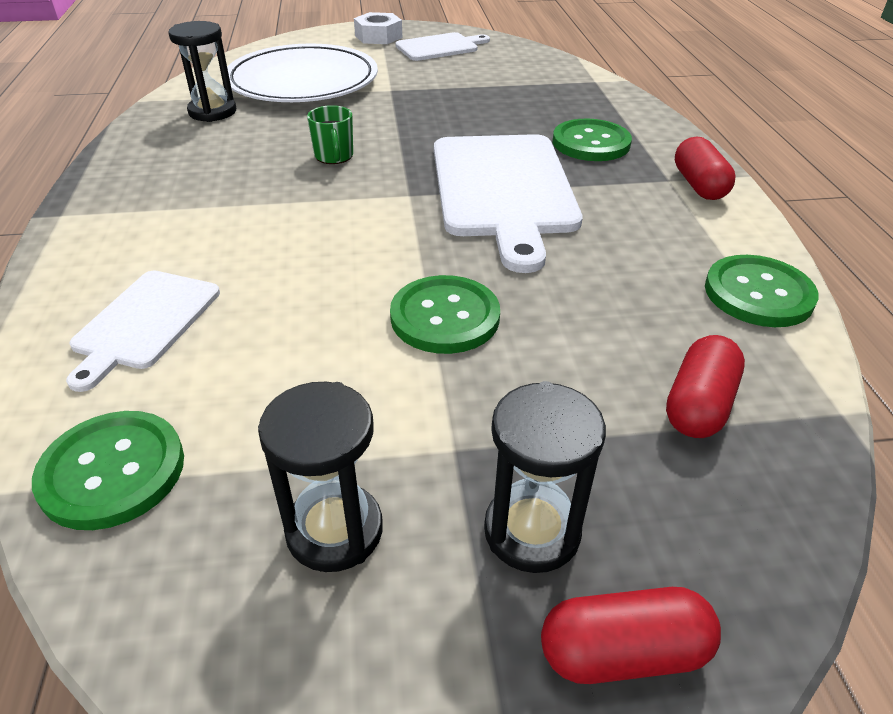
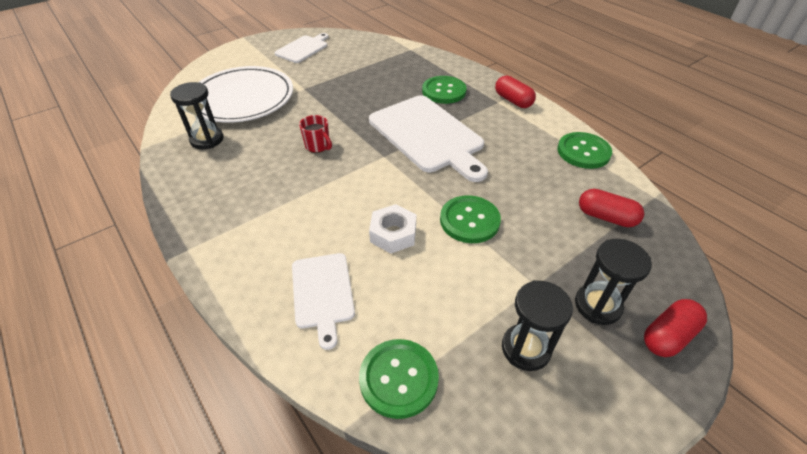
camera: 30 degrees left, 5 degrees up
(334, 156) = (318, 146): green mug -> red mug
(378, 36) = (257, 50): white nut -> white nut (393, 234)
(699, 405) = (606, 217): red capsule -> red capsule turned 60 degrees counterclockwise

